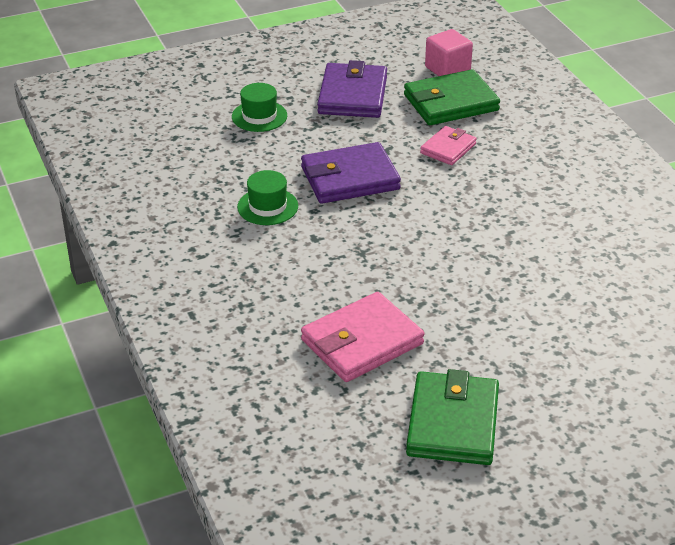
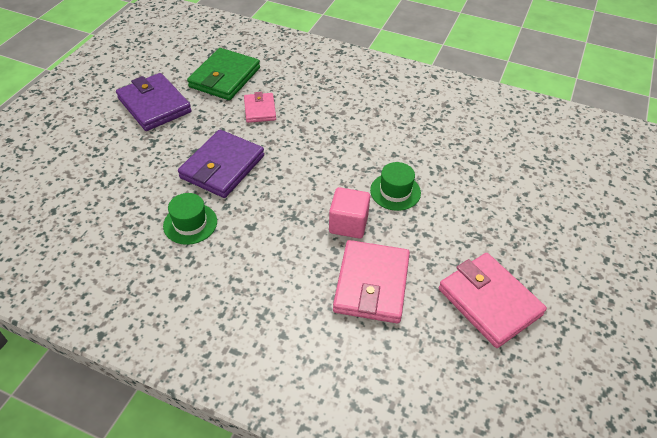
camera: 45 degrees left, 10 degrees up
(259, 116) = (103, 156): green hat -> green hat (395, 191)
(447, 69) = (196, 56): pink cube -> pink cube (348, 224)
(453, 423) = (489, 302): green wallet -> pink wallet

